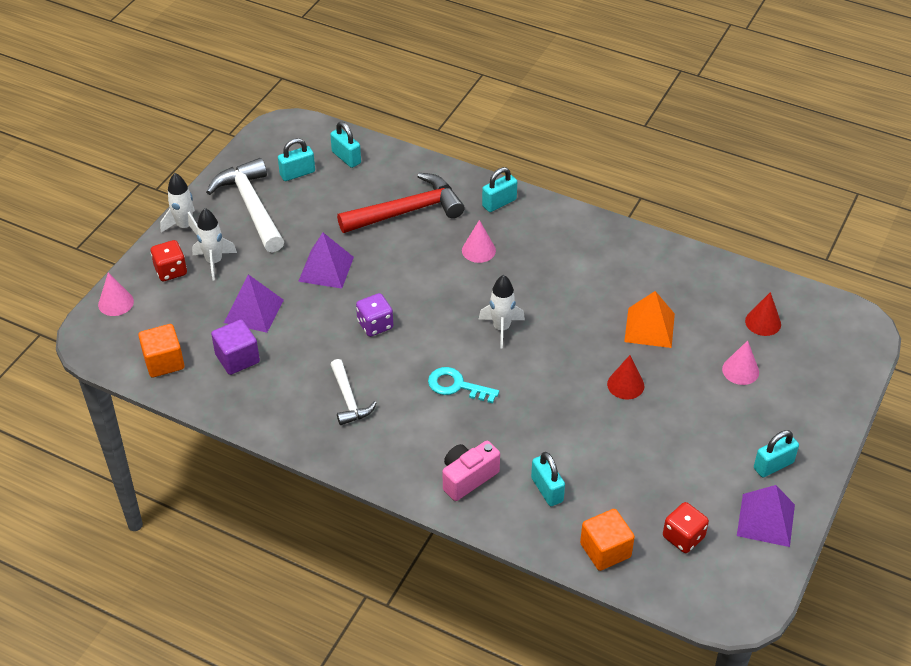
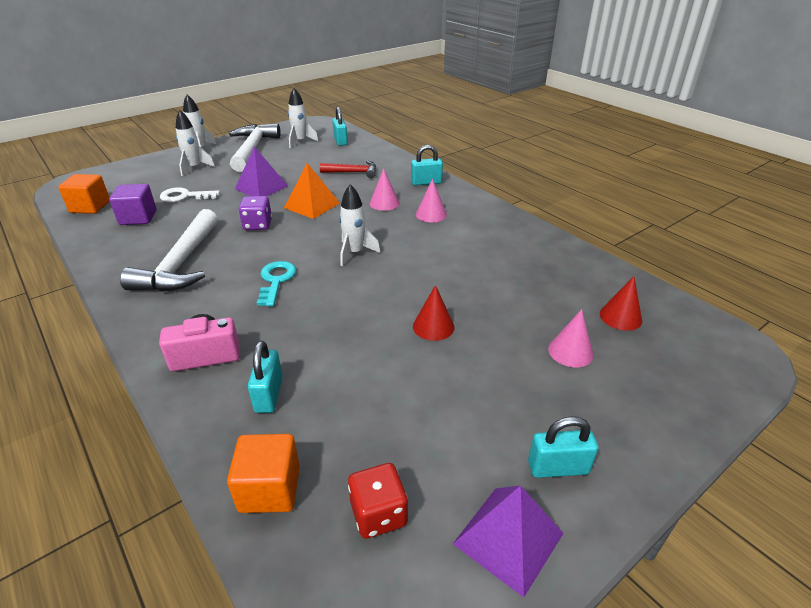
camera: 25 degrees right, 10 degrees down
(116, 303) = (108, 172): pink cone -> pink cone (431, 214)
(171, 271) = (162, 165): red dice -> none
(253, 311) = (184, 196): purple pyramid -> white key
(297, 173) = (300, 141): turquoise padlock -> white rocket
(349, 399) = (180, 264): white hammer -> white hammer, size x1.77
(407, 211) = (353, 172): red hammer -> red hammer, size x0.56
(457, 386) = (276, 280): turquoise key -> turquoise key turned 45 degrees clockwise
(649, 327) = (493, 288): orange pyramid -> orange pyramid (312, 205)

